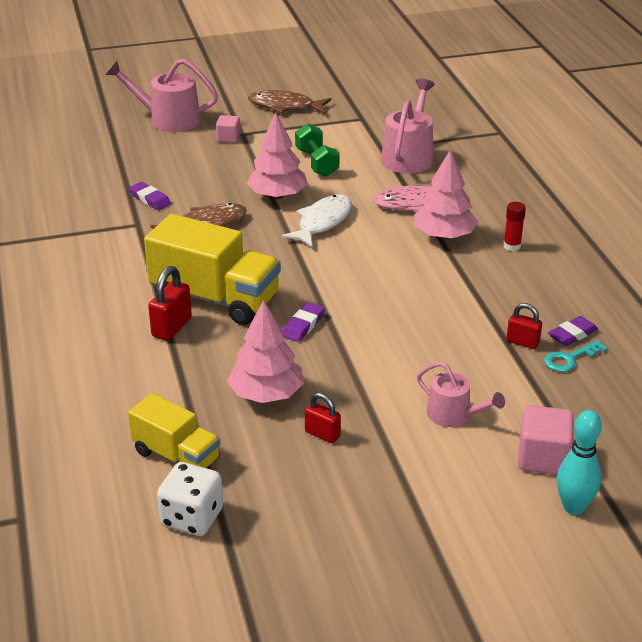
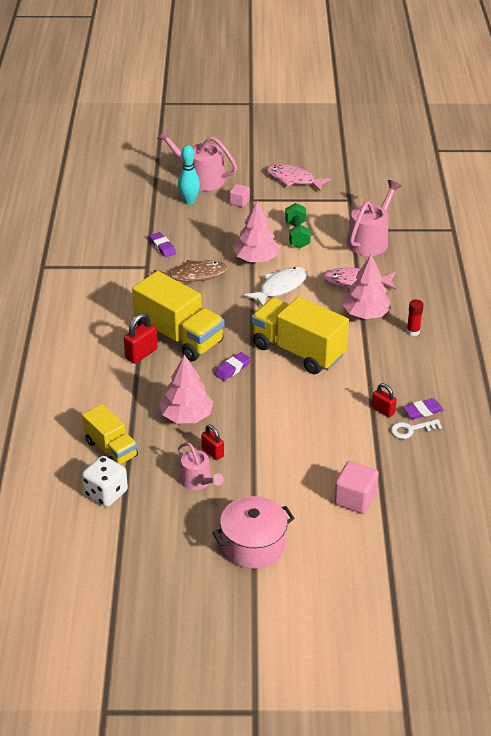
camera: 15 degrees right, 5 degrees up
(285, 106) = (293, 179): brown fish -> pink fish
(379, 291) = (298, 351): none -> yellow truck
(435, 548) = (253, 545): none -> pink pot
(453, 415) = (308, 456): pink watering can -> pink watering can (198, 481)
(569, 359) = (411, 429): turquoise key -> white key
(573, 507) = (359, 537): turquoise bowling pin -> turquoise bowling pin (189, 201)

